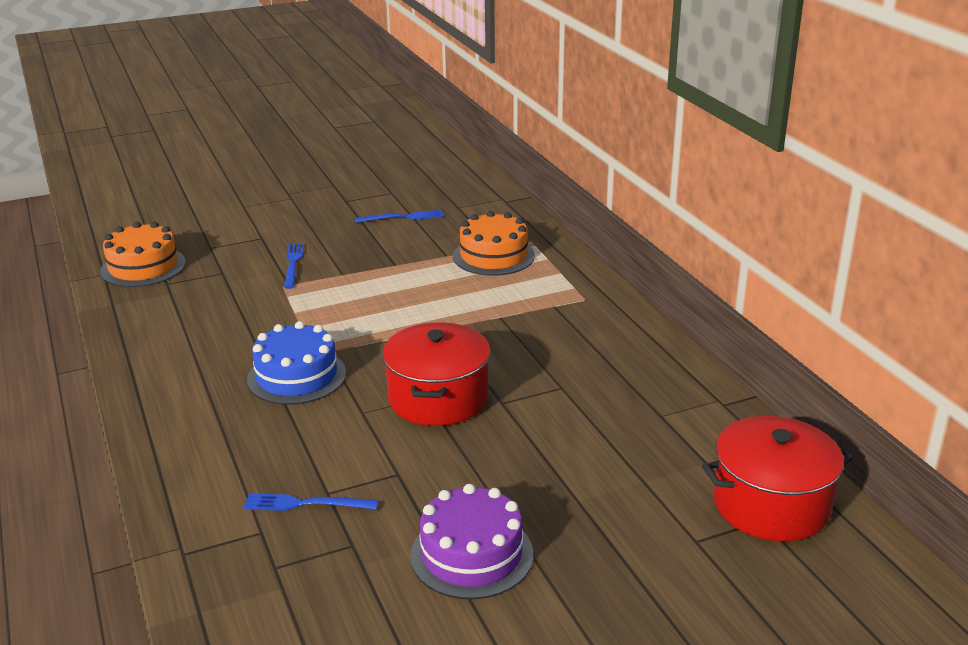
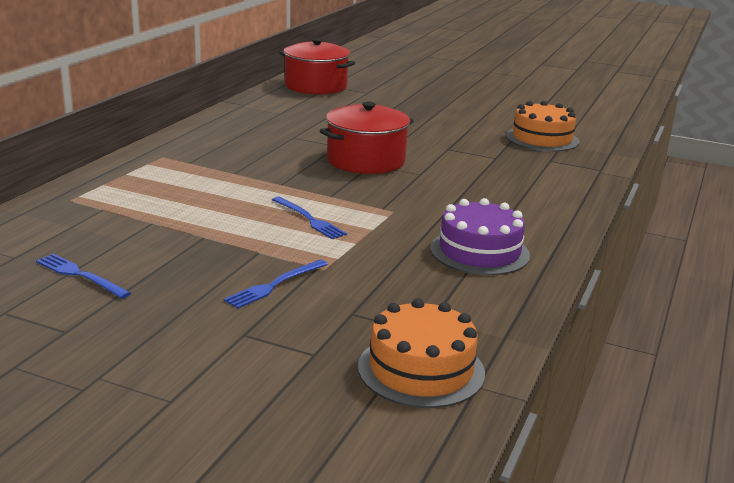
camera: 135 degrees left, 5 degrees down
(296, 376) = (428, 205): blue cake -> none
(305, 504) = (513, 159): blue fork -> blue fork (309, 219)
(471, 554) = (462, 121): purple cake -> purple cake (479, 252)
(493, 256) = (125, 205): orange cake -> orange cake (542, 139)

